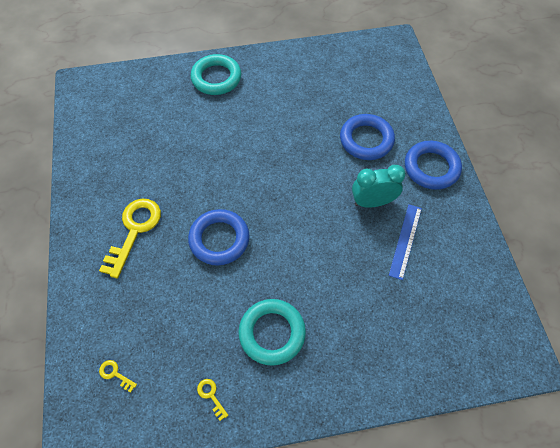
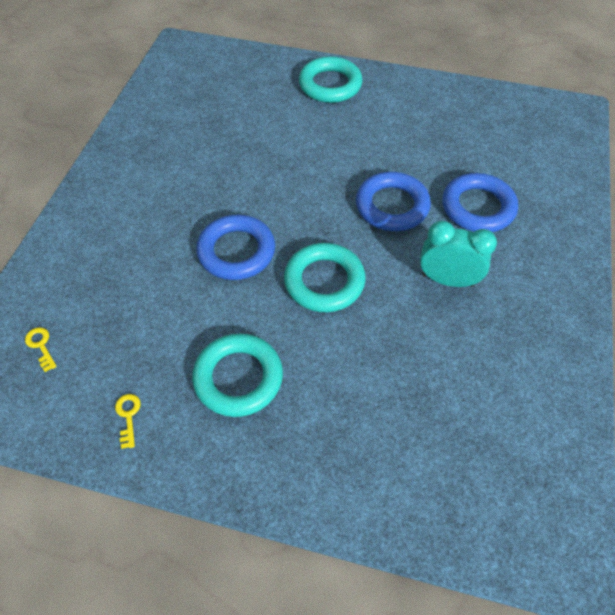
camera: 25 degrees right, 5 degrees down
(134, 230) = (149, 207): yellow key -> none
(292, 237) = (324, 281): none -> turquoise ring
(405, 241) = (467, 341): blue ruler -> none
(431, 168) = (550, 269): blue ring -> blue ring (392, 206)

